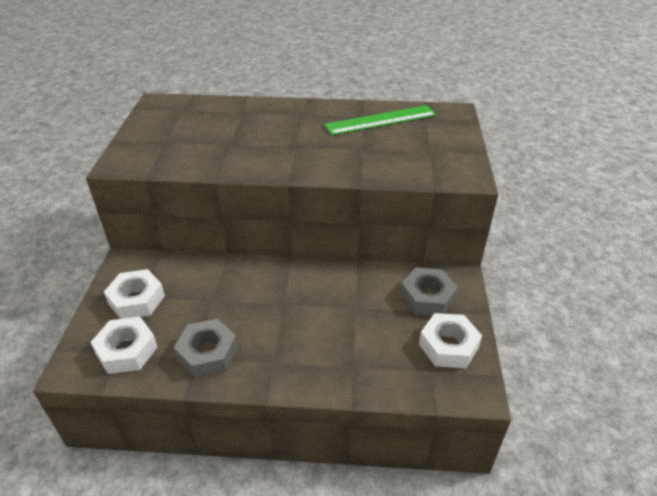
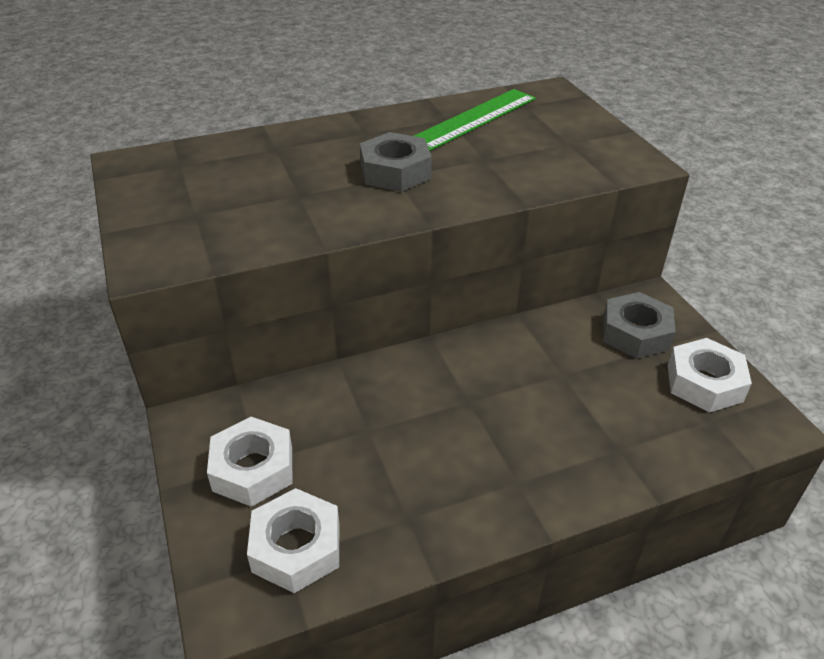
camera: 25 degrees left, 0 degrees up
(208, 353) = (420, 505): grey nut -> grey nut (395, 172)

